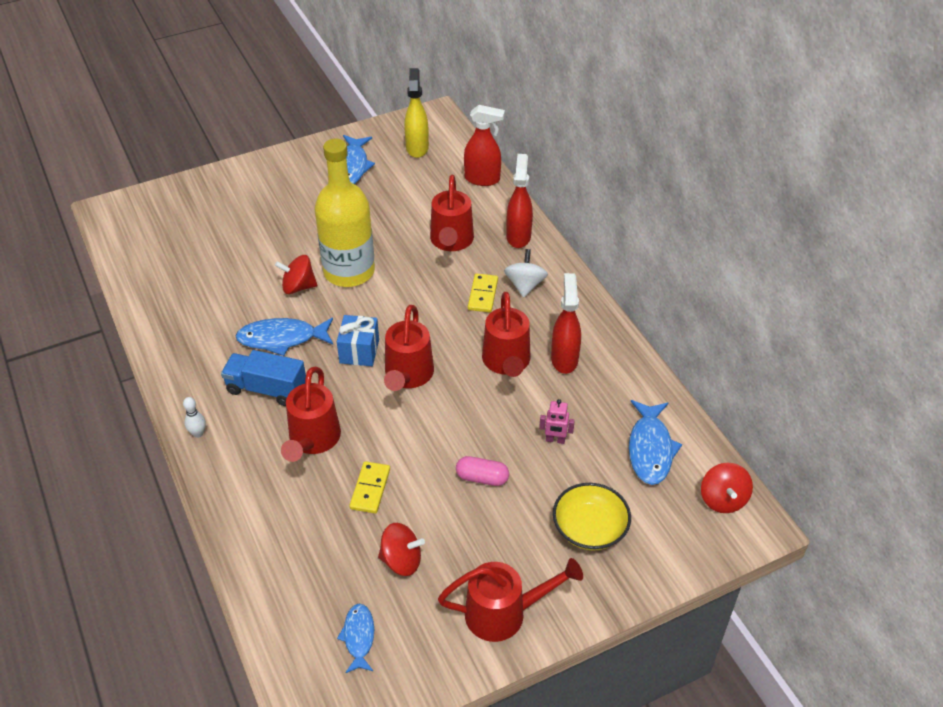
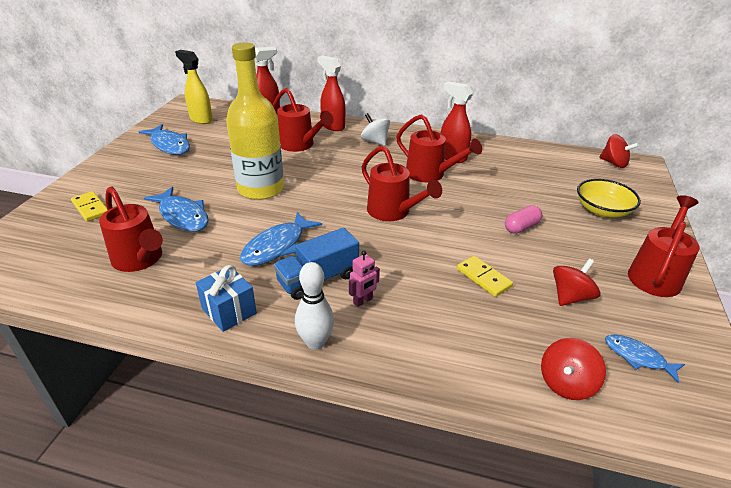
camera: 50 degrees left, 10 degrees down
(198, 433) = (315, 342): white bowling pin -> white bowling pin, size x1.66
(298, 287) = (238, 214): red spinning top -> red spinning top (566, 383)
(312, 440) = (402, 282): red watering can -> red watering can (140, 260)
(359, 351) = (342, 220): blue gift -> blue gift (229, 311)
(482, 295) = (361, 156): yellow domino -> yellow domino (90, 208)
(555, 440) = (515, 188): pink robot -> pink robot (363, 301)
(650, 449) = (554, 165): blue fish -> blue fish (182, 216)

